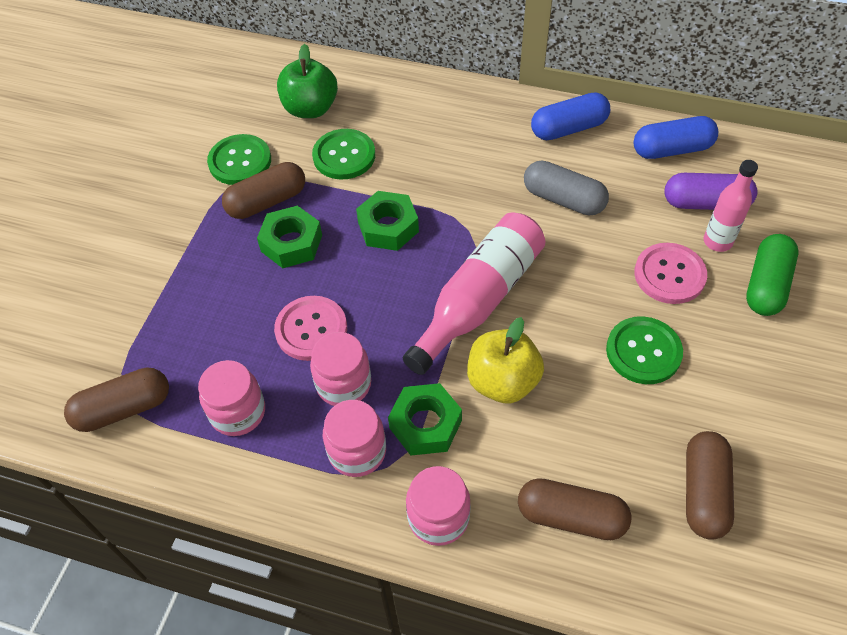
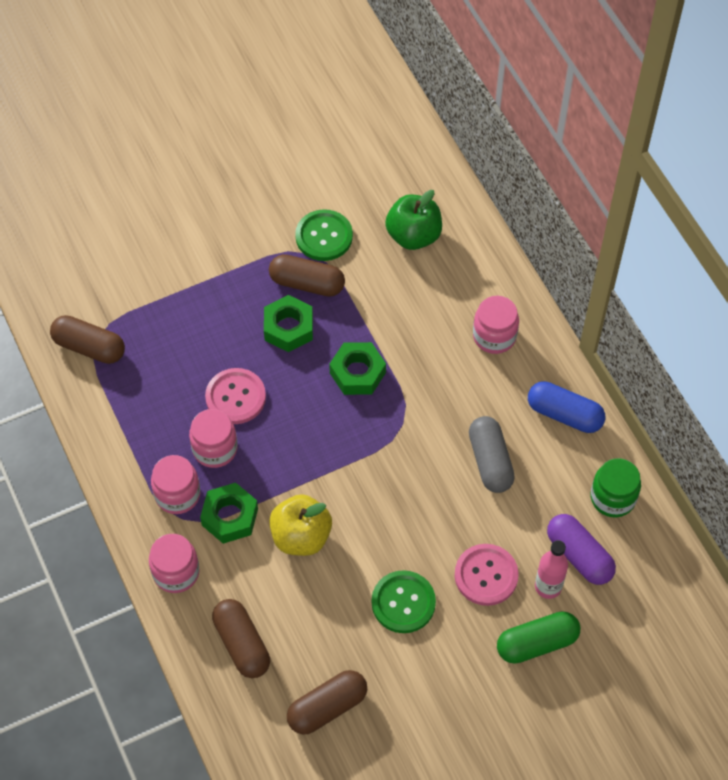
camera: 45 degrees right, 5 degrees up
(238, 412) = (143, 409): pink jar -> pink jar (494, 336)
(344, 156) = (392, 294): green button -> none
(479, 300) = (351, 474): pink bottle -> none
(672, 149) = (613, 498): blue capsule -> green jar

